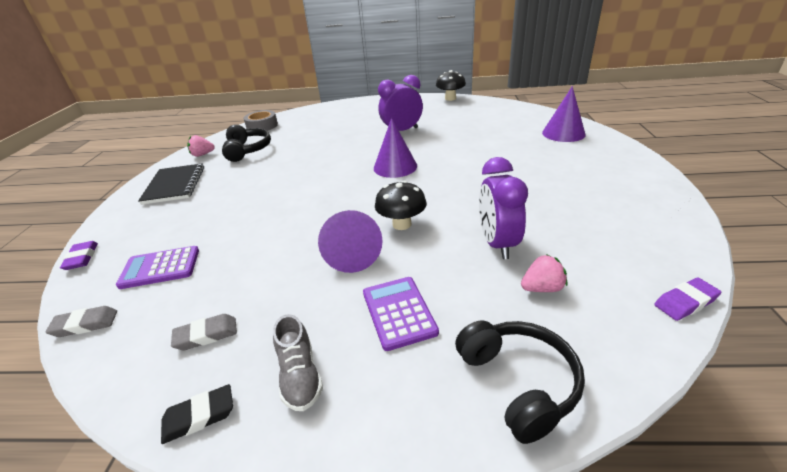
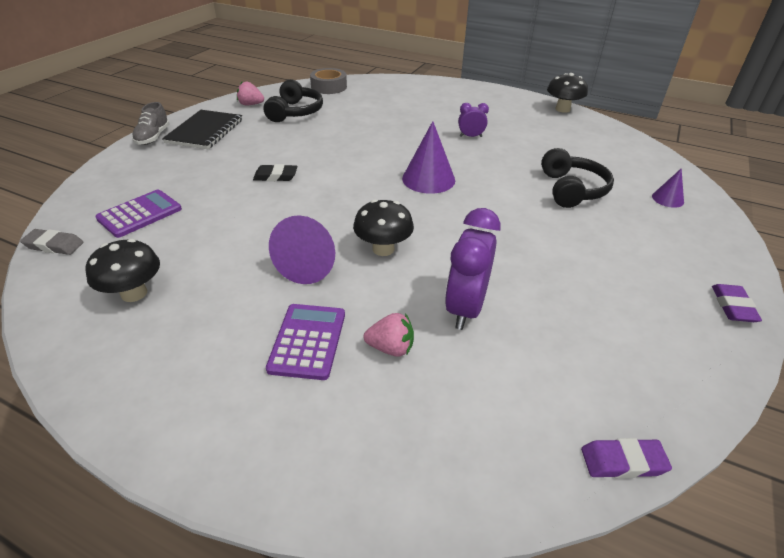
camera: 20 degrees right, 5 degrees up
(82, 258) = (88, 181): purple eraser -> purple eraser (733, 306)
(160, 268) = (140, 214): purple calculator -> purple calculator turned 120 degrees clockwise
(199, 416) = (83, 363): black eraser -> black eraser (275, 176)
(206, 335) = (134, 293): grey eraser -> black mushroom
(300, 376) = (180, 363): grey shoe -> grey shoe (153, 137)
(402, 131) = (470, 136): purple clock -> purple clock, size x0.53
(519, 382) = (363, 460): black headphones -> black headphones (572, 190)
(542, 288) = (471, 376): pink strawberry -> pink strawberry (391, 348)
(563, 133) = (667, 199): purple cone -> purple cone, size x0.54

